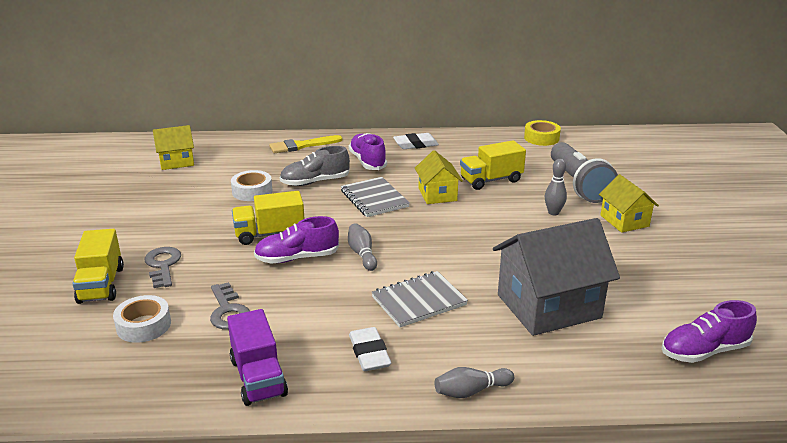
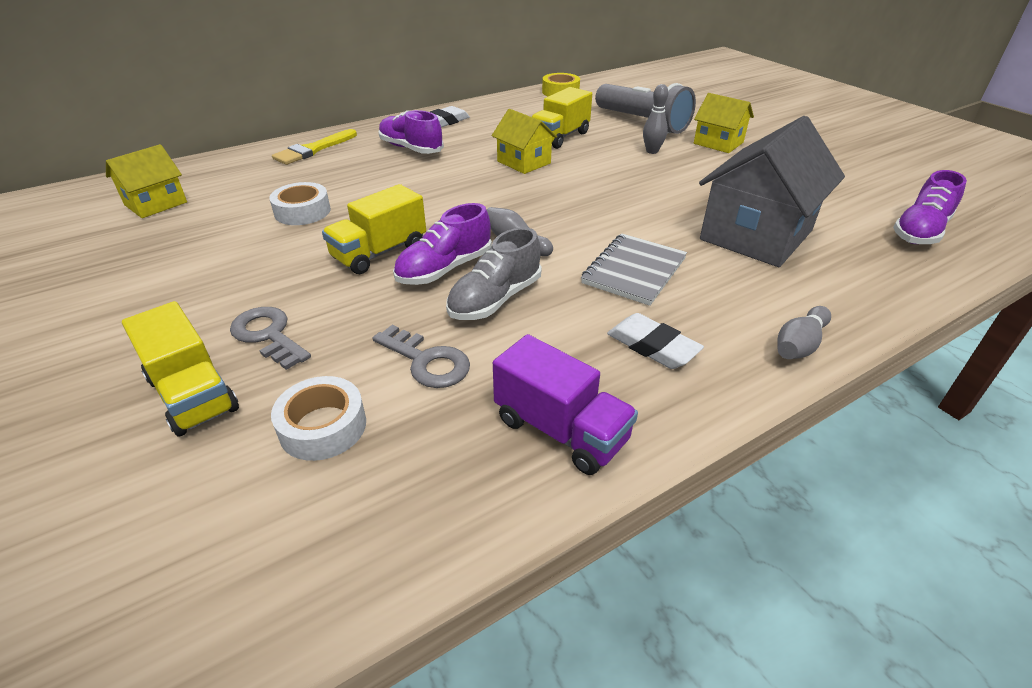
camera: 30 degrees left, 10 degrees up
(315, 182) = (373, 182): grey shoe -> grey shoe (495, 299)
(374, 199) = (462, 183): grey notebook -> none

